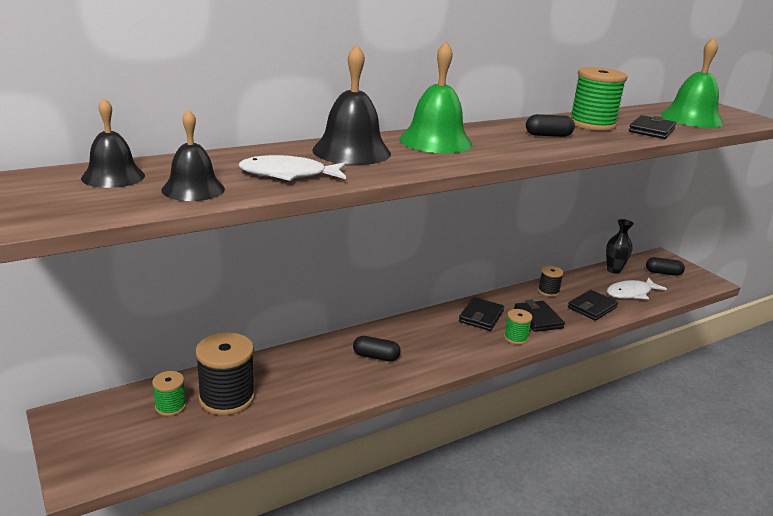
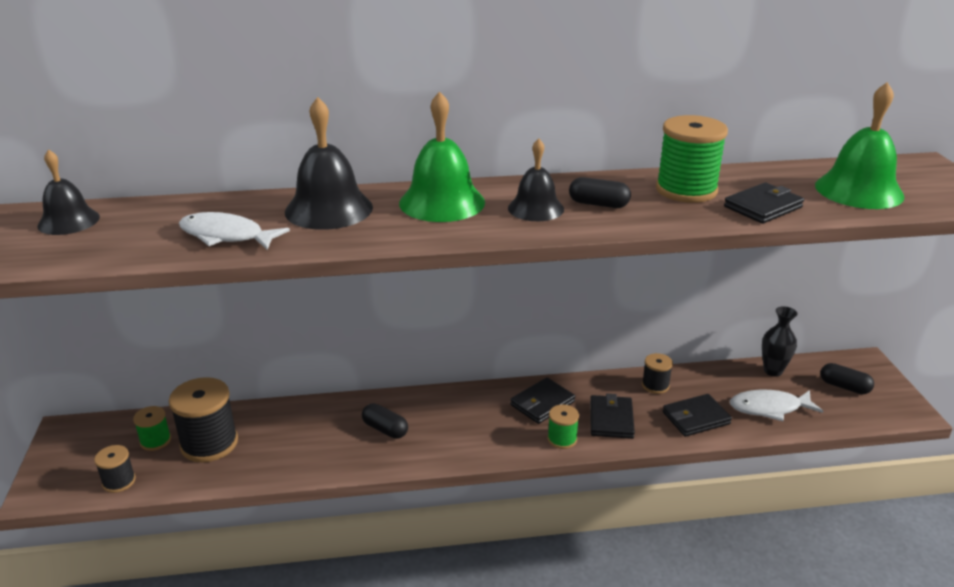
camera: 25 degrees right, 5 degrees up
(161, 448) = (119, 481): none -> black spool
(193, 189) = (118, 245): black bell -> black bell (535, 208)

